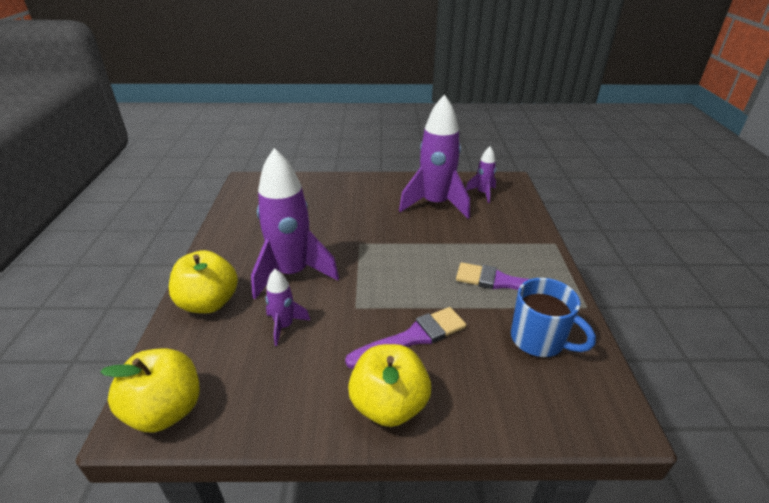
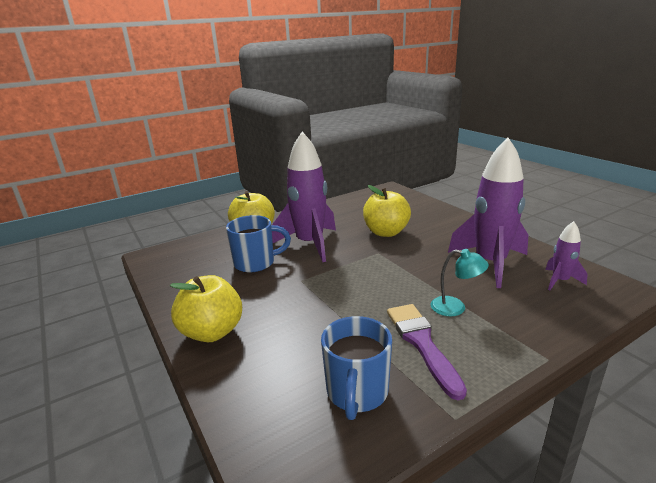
camera: 60 degrees right, 10 degrees down
(166, 410) = (163, 259): yellow apple -> yellow apple (386, 232)
(284, 326) = (256, 263): purple rocket -> blue mug
(412, 338) = (291, 317): purple brush -> none
(476, 247) = (455, 308): none -> turquoise lamp

